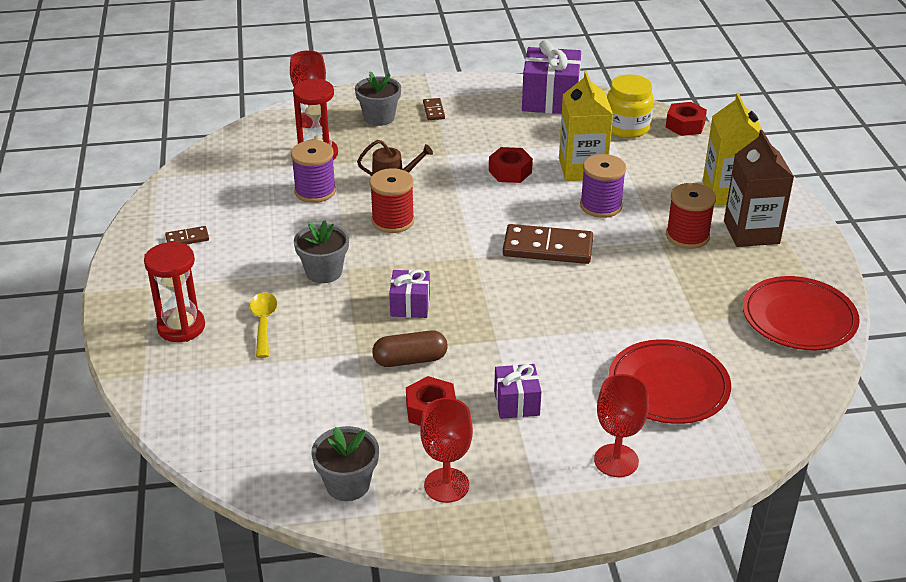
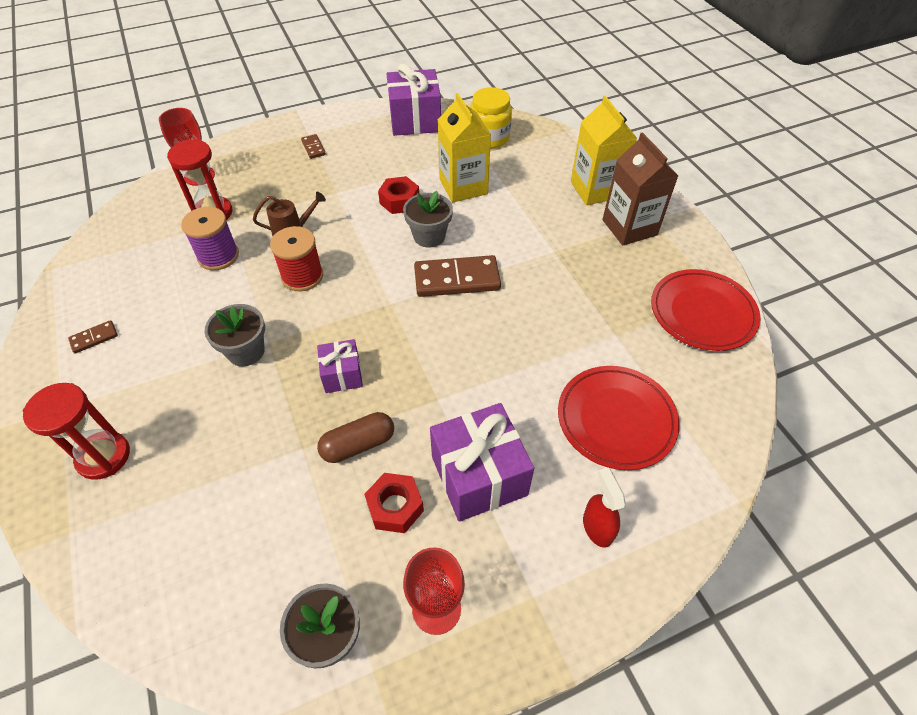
camera: 15 degrees left, 15 degrees up
(263, 323) = (194, 431): yellow spoon -> none
(379, 117) = (264, 163): grey flower pot -> grey flower pot (429, 236)
(516, 403) = (479, 475): purple gift -> purple gift, size x1.80
(601, 206) = (491, 223): purple spool -> none
(616, 460) = (597, 527): red goblet -> red spray bottle
(685, 125) = (537, 127): red nut -> none
(687, 236) = (576, 242): red spool -> none

